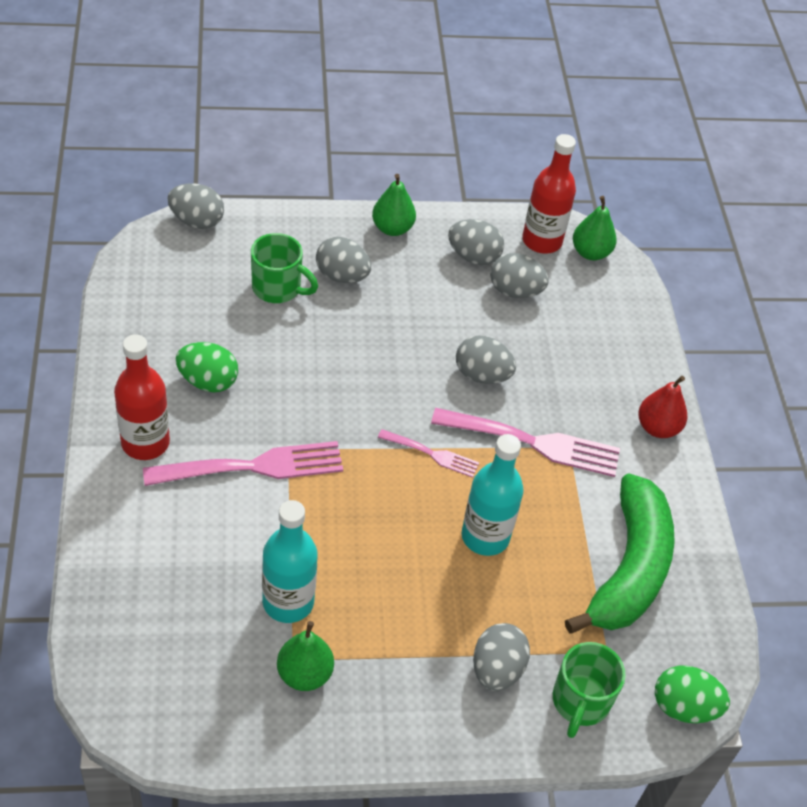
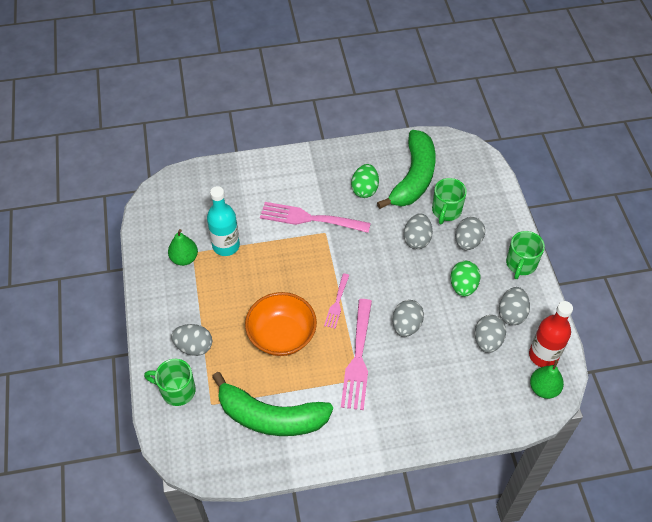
camera: 90 degrees right, 5 degrees up
(145, 443) = (316, 170): red bottle -> none
(197, 221) = (487, 164): grey egg -> grey egg (417, 239)
(199, 314) = (413, 177): none -> green banana
(253, 467) = (310, 218): pink fork -> pink fork turned 120 degrees clockwise
(392, 228) = (521, 264): green pear -> green mug
(485, 537) = (282, 335): turquoise bottle -> orange bowl
(657, 428) = (388, 435): red pear -> none
(684, 707) = (177, 448): green egg -> green egg (463, 286)

